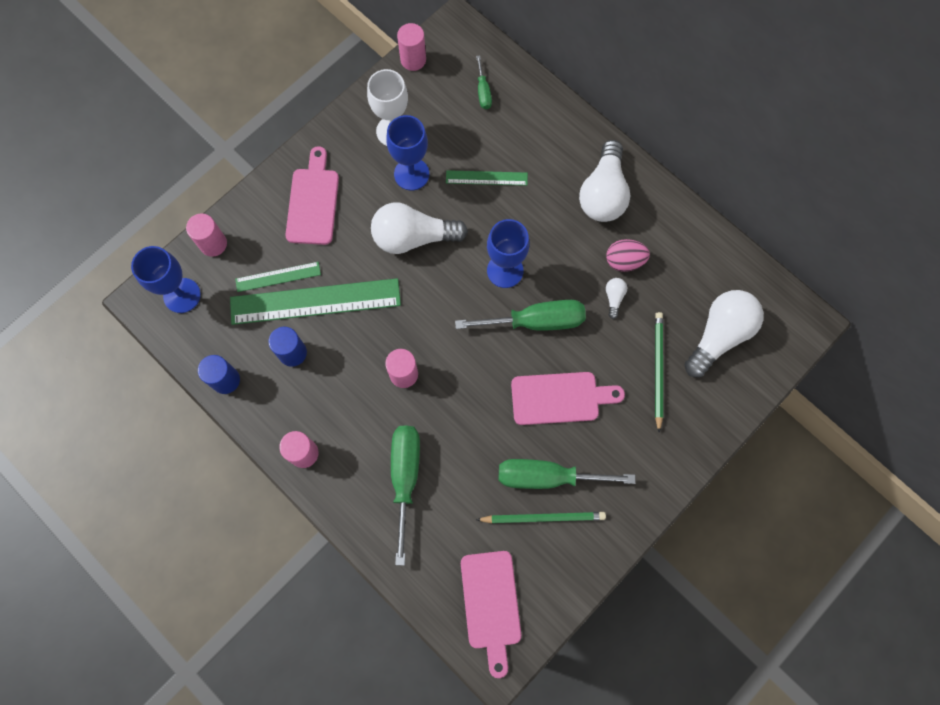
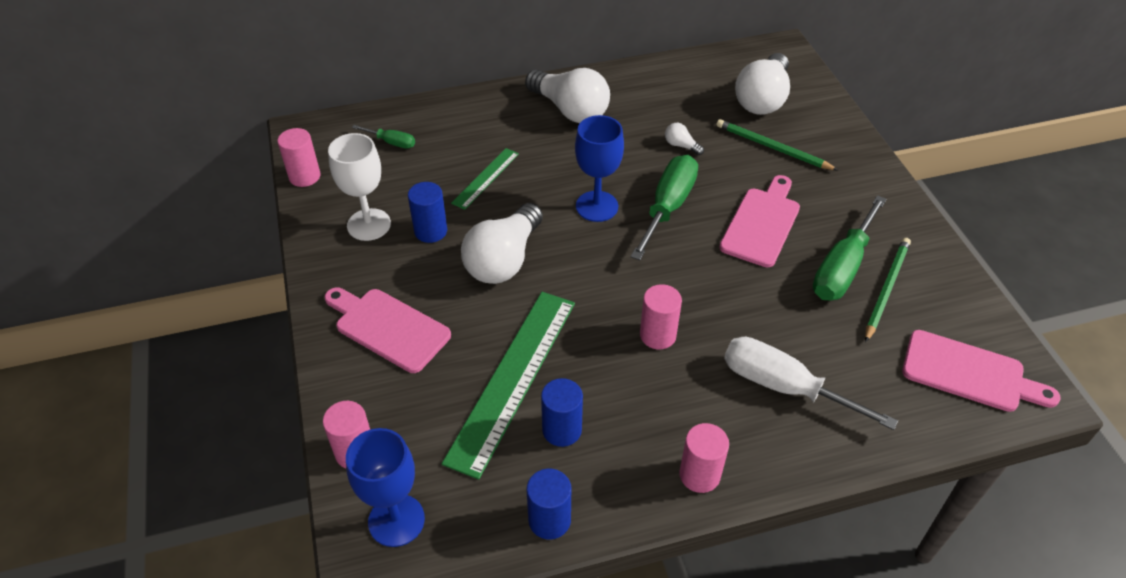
camera: 60 degrees left, 25 degrees down
(278, 277) = (453, 402): green ruler -> none
(405, 478) = (783, 386): green screwdriver -> white screwdriver
(411, 174) = (430, 231): blue goblet -> blue cylinder
(624, 261) = (649, 124): pink egg -> none
(719, 335) = (762, 99): white light bulb -> white light bulb turned 135 degrees counterclockwise

